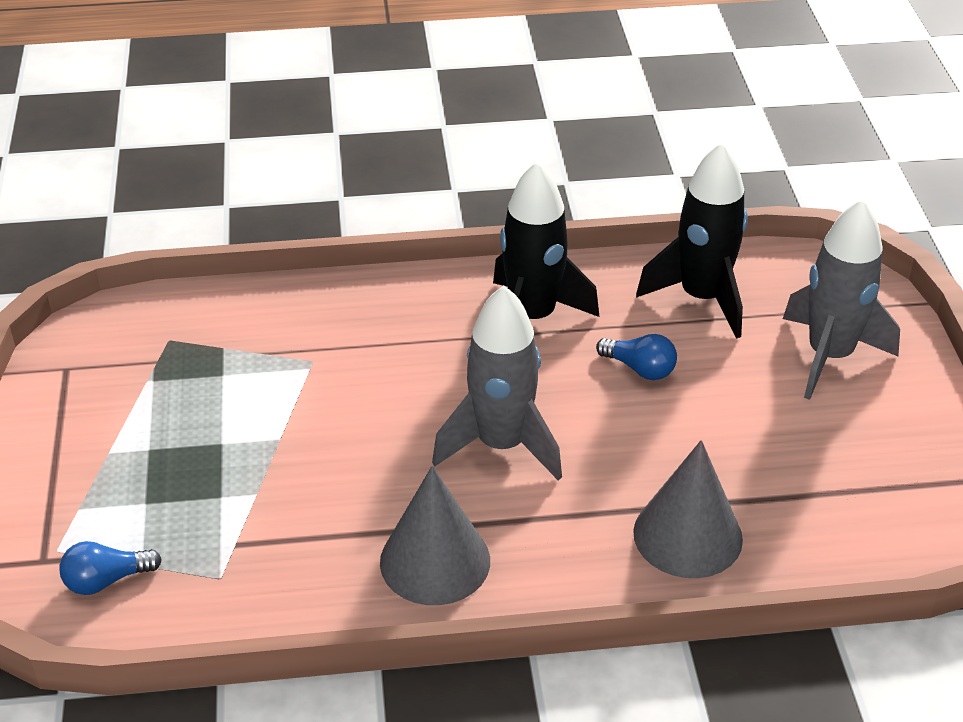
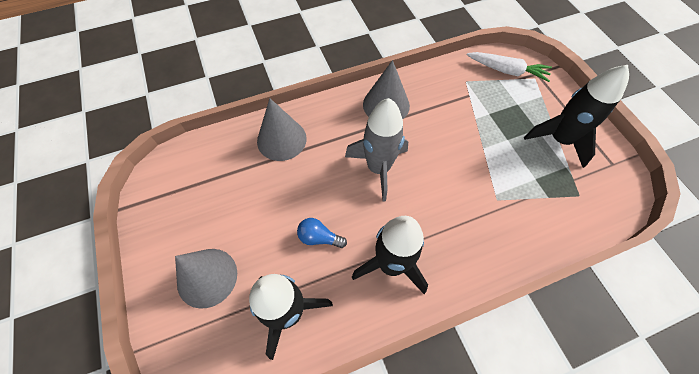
camera: 165 degrees right, 20 degrees up
(106, 580) = (507, 71): blue light bulb -> white carrot
(124, 421) = (559, 140): none -> black rocket
(829, 356) = (207, 277): grey rocket -> grey cone

